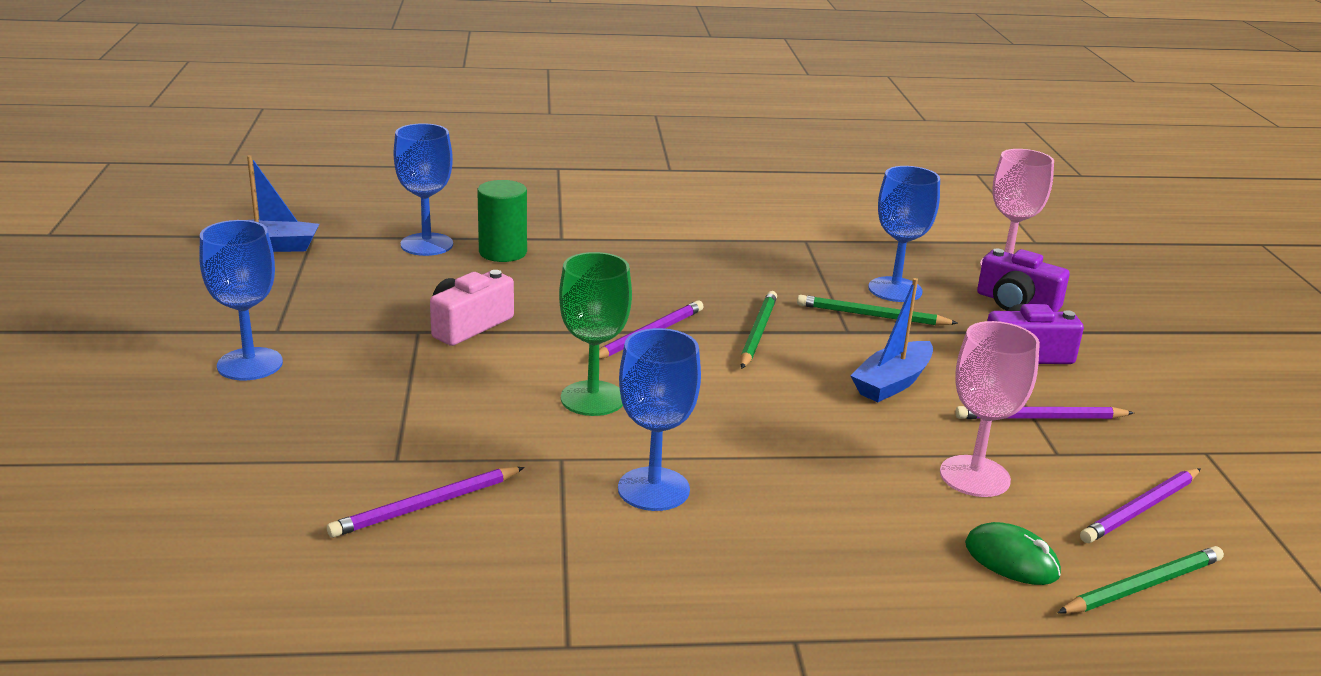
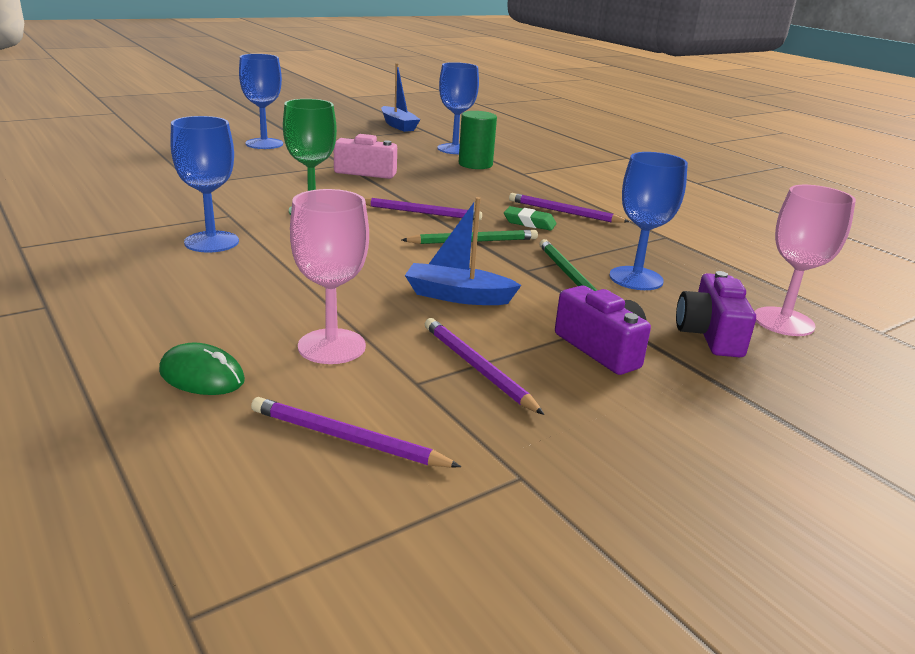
camera: 60 degrees right, 0 degrees up
(426, 506) = (149, 196): purple pencil -> purple pencil (564, 212)
(725, 288) = (529, 223): none -> green eraser
(1011, 560) = (202, 376): green mouse -> green mouse turned 75 degrees counterclockwise
(1142, 585) = (197, 449): green pencil -> none

